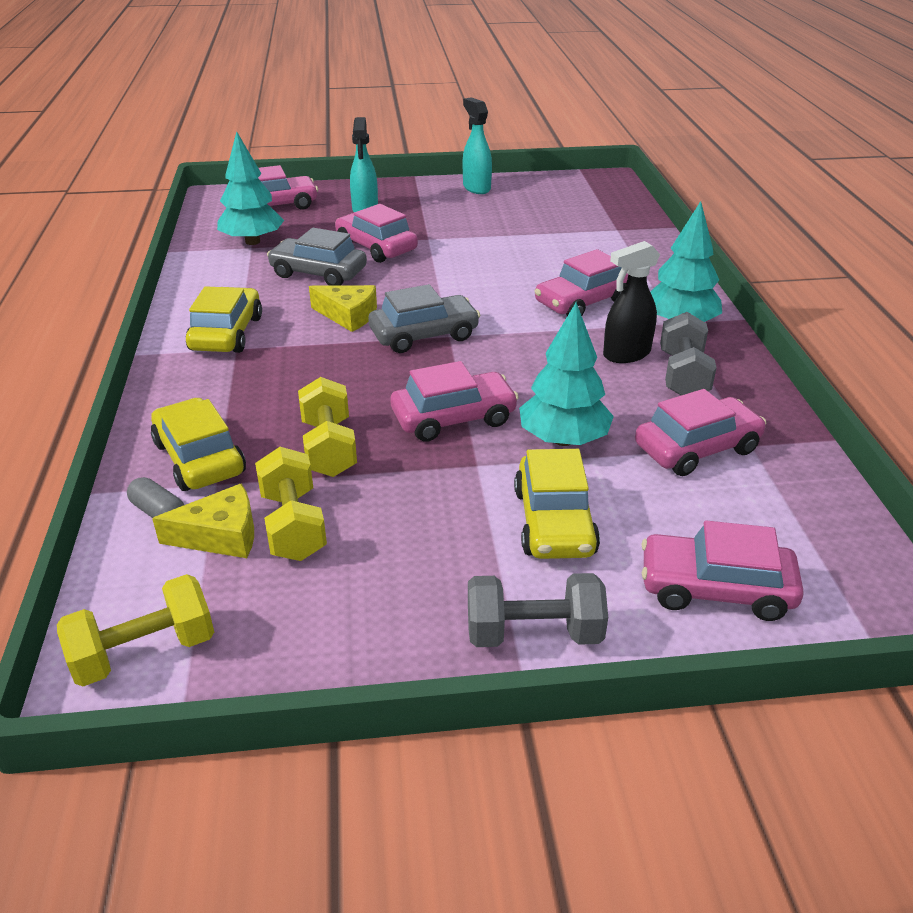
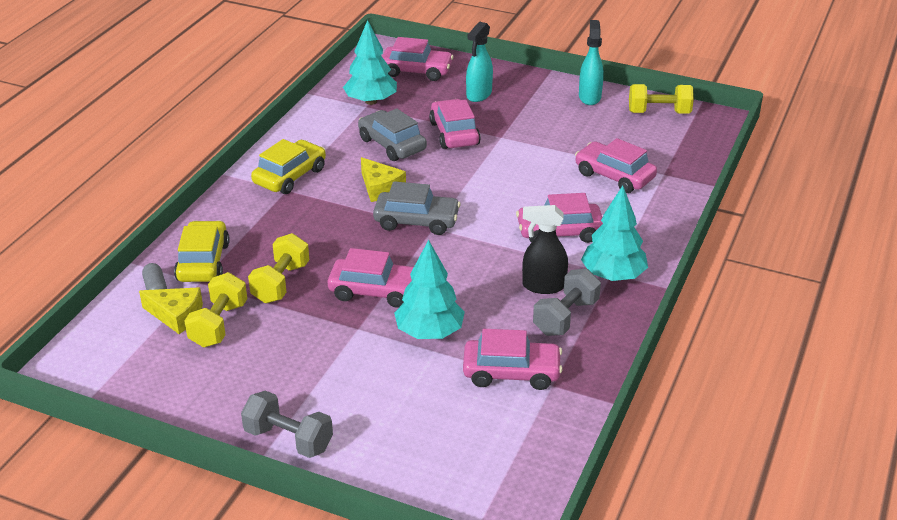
camera: 30 degrees right, 0 degrees up
(144, 652) = (91, 364): yellow dumbbell -> yellow dumbbell (659, 112)
(554, 522) = (366, 382): yellow car -> none
(715, 589) = (418, 461): pink car -> pink car (614, 176)

